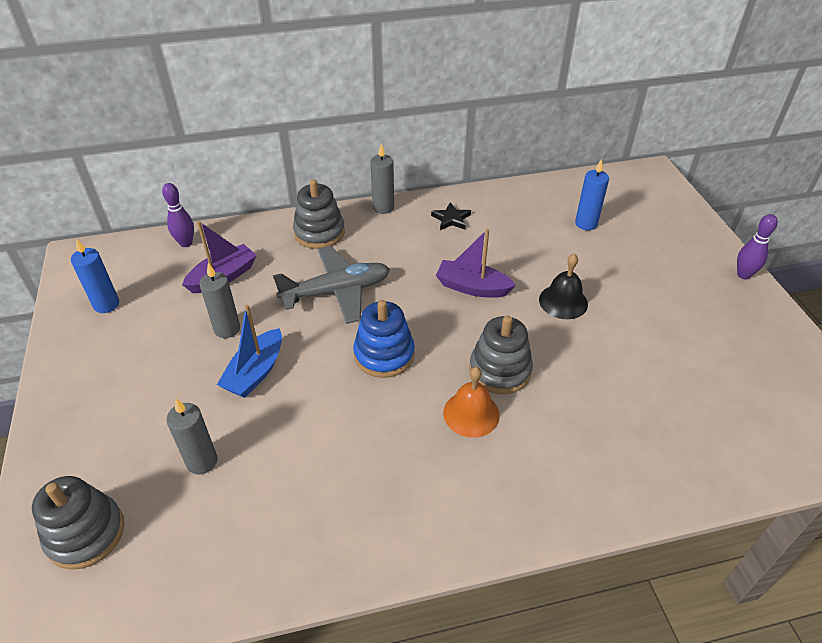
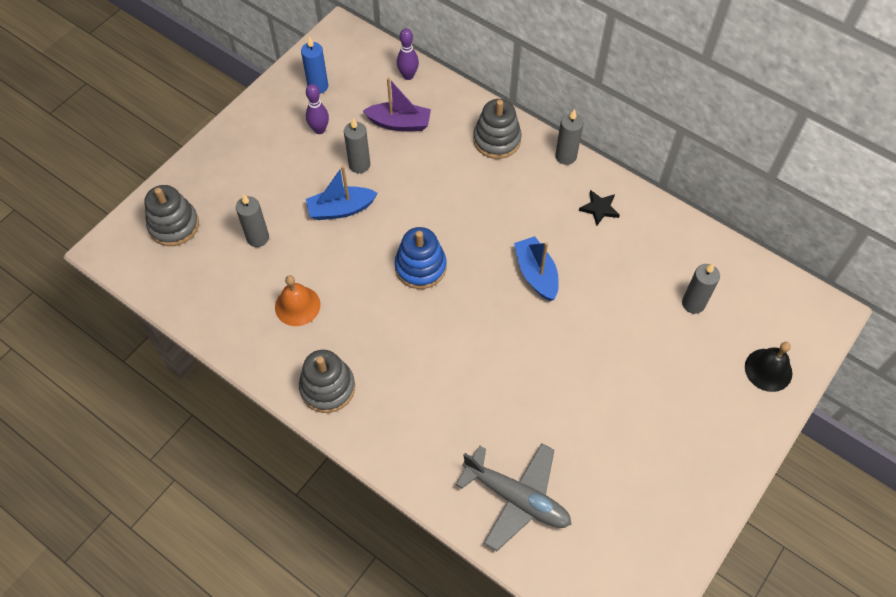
camera: 50 degrees right, 15 degrees up
(337, 291) = (450, 197): grey plane -> grey plane (517, 498)
(471, 413) = (417, 351): orange bell -> orange bell (297, 306)
(472, 287) = (536, 274): purple boat -> blue boat
(500, 370) = (471, 344): grey stacking toy -> grey stacking toy (327, 387)
(563, 301) = (579, 342): black bell -> black bell (768, 370)
(586, 224) = (693, 303): blue candle -> grey candle
(743, 275) = (745, 455): purple bowling pin -> purple bowling pin (319, 130)

